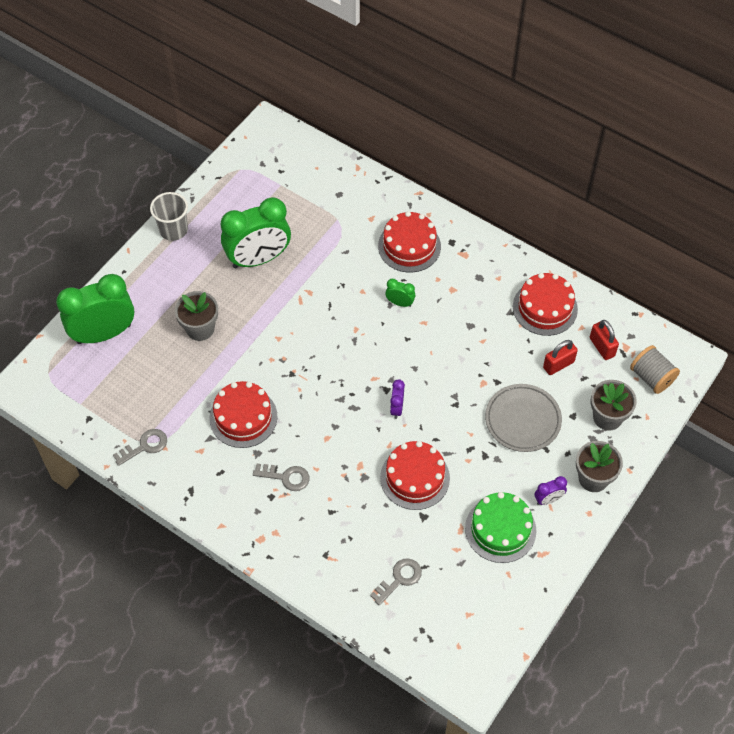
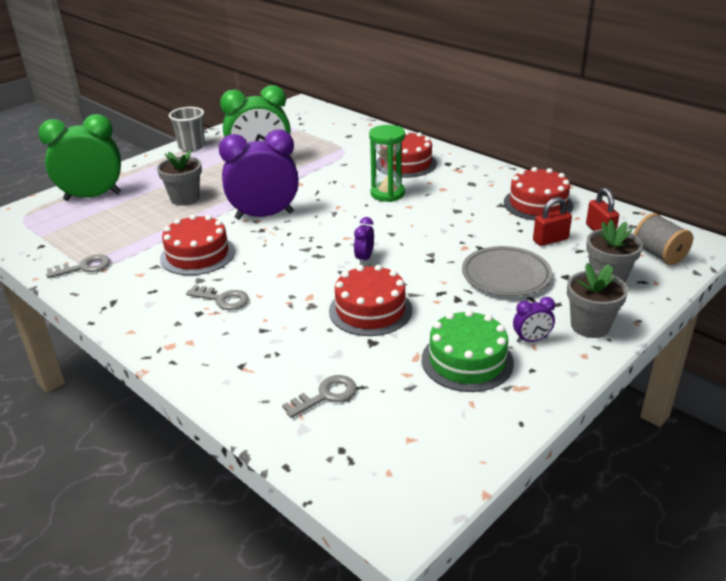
camera: 10 degrees right, 25 degrees down
(288, 350) = (264, 215): none -> purple clock
(400, 303) = (387, 194): green clock -> green hourglass

